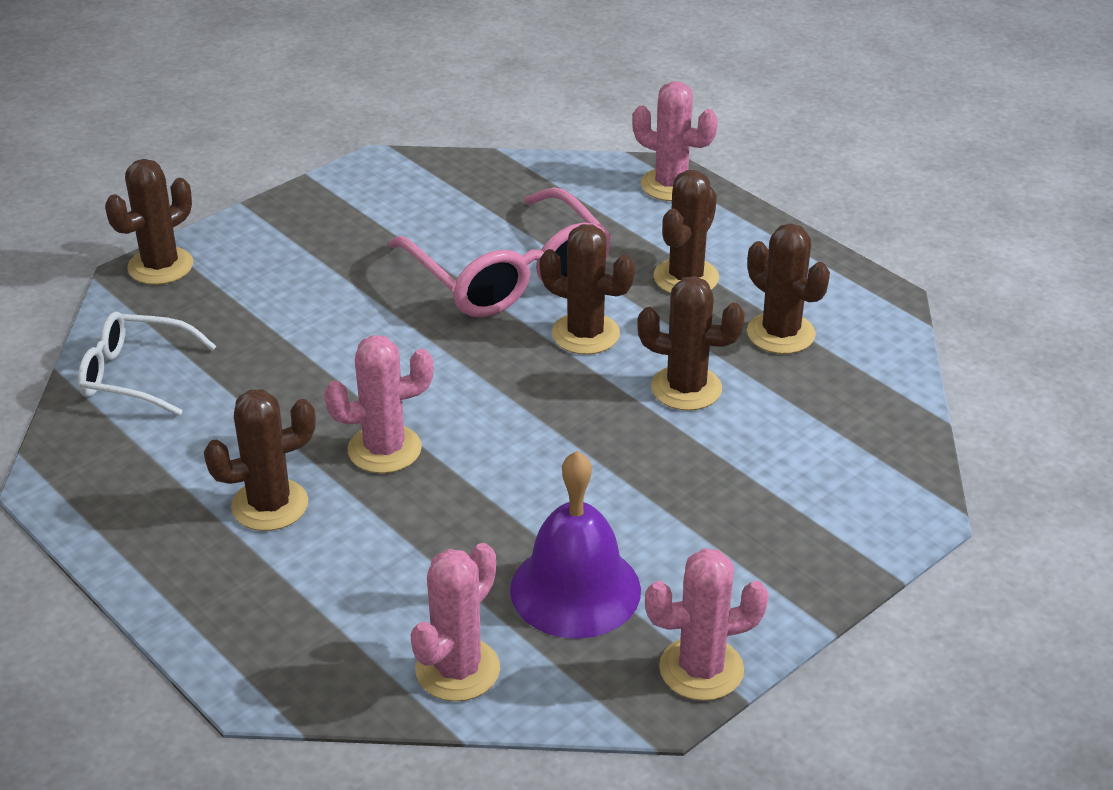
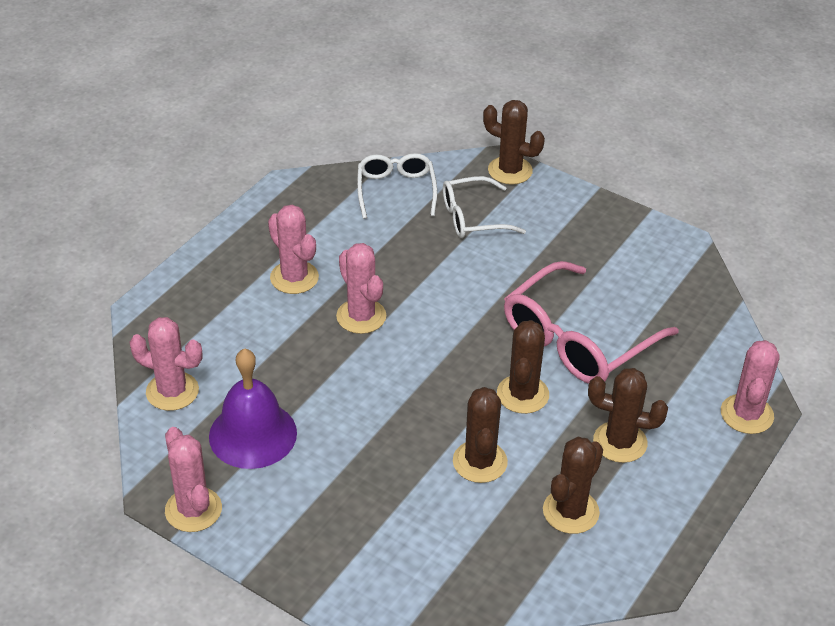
camera: 75 degrees right, 5 degrees up
(237, 315) = (473, 217): none -> white glasses
(270, 505) = (294, 277): brown cactus -> pink cactus

